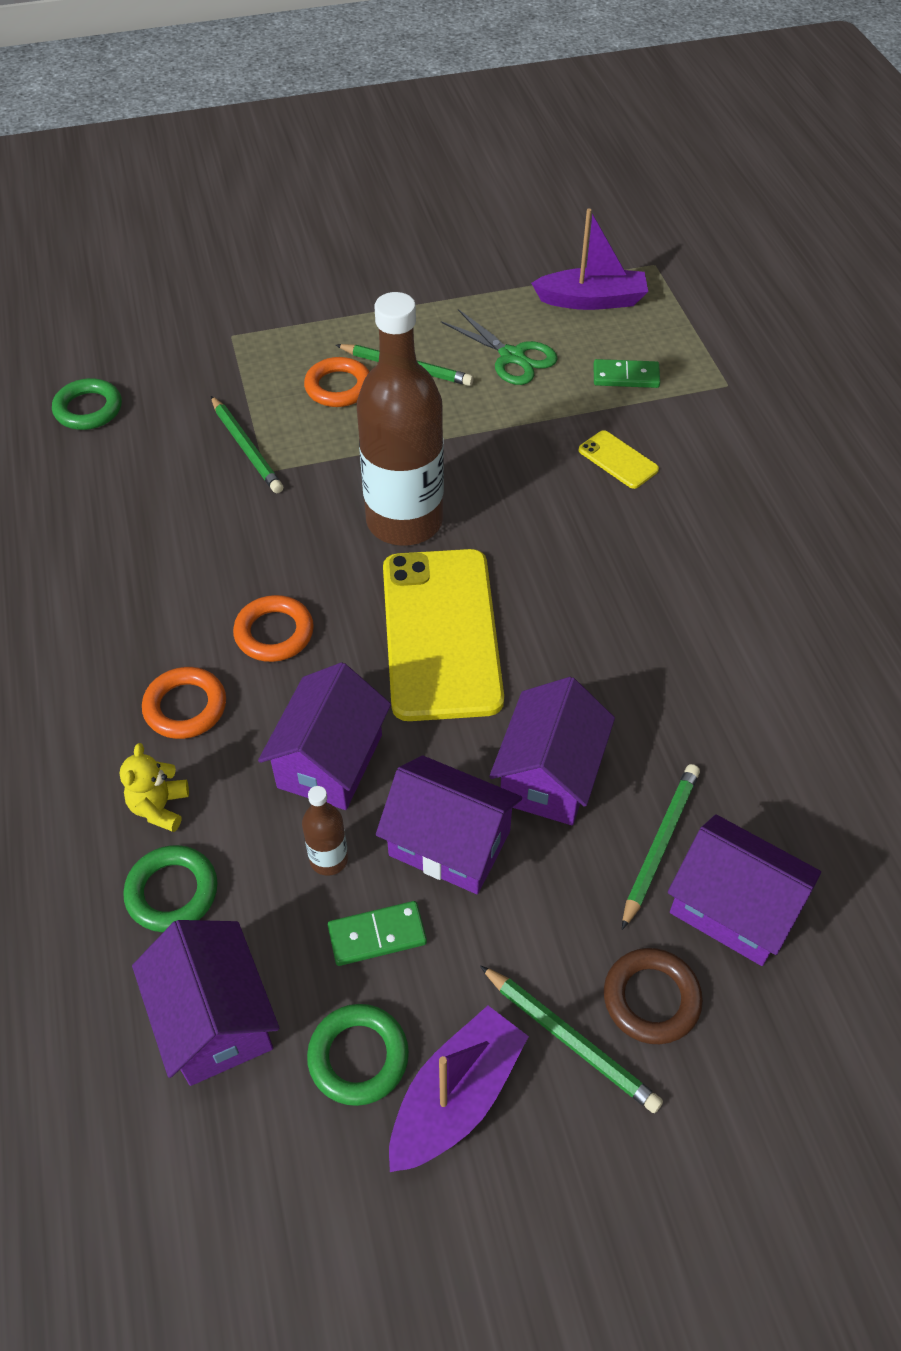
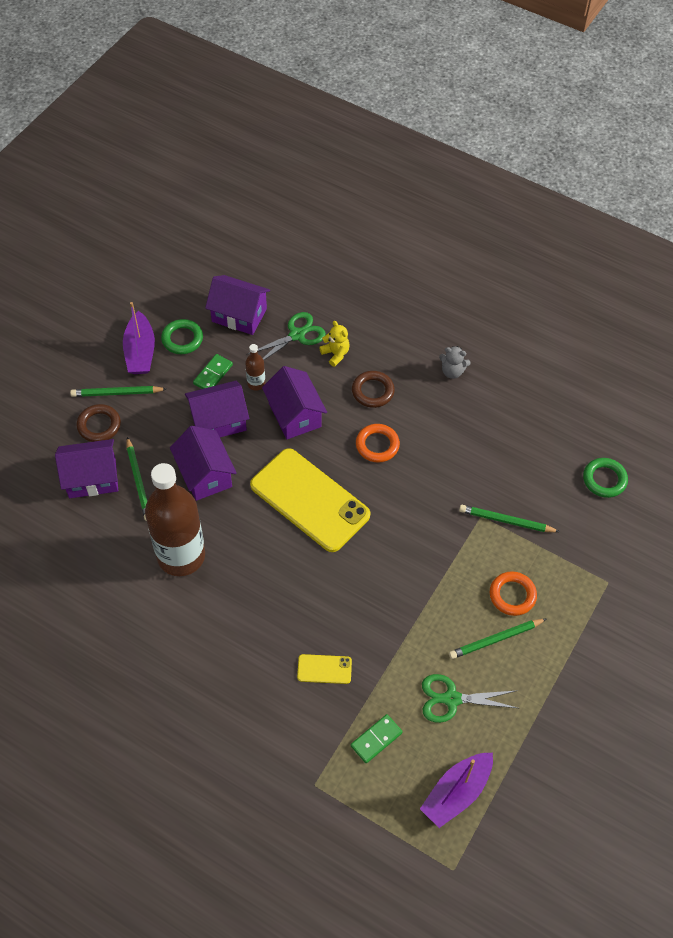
camera: 135 degrees right, 5 degrees up
(52, 648) = (452, 371): none -> grey teddy bear
(172, 892) = (297, 335): green ring -> green scissors
(185, 707) = (373, 391): orange ring -> brown ring
(404, 521) = (387, 542): brown bottle -> brown bottle (181, 556)

